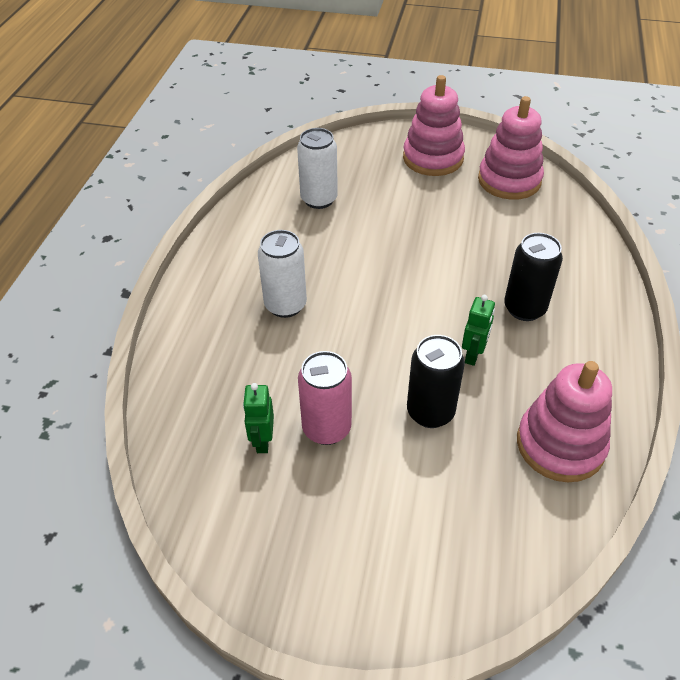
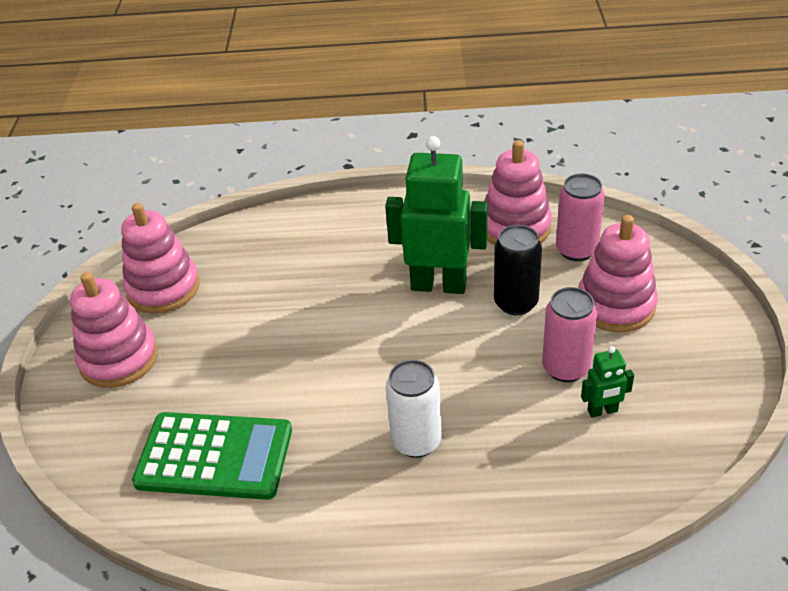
camera: 100 degrees left, 5 degrees down
(319, 199) = (214, 456): white can -> green calculator
(402, 503) = (615, 305): none -> pink stacking toy
(473, 355) = (438, 285): green robot -> green robot, size x2.19
(507, 495) = (576, 250): none -> pink can
(524, 308) = (367, 259): black can -> none

